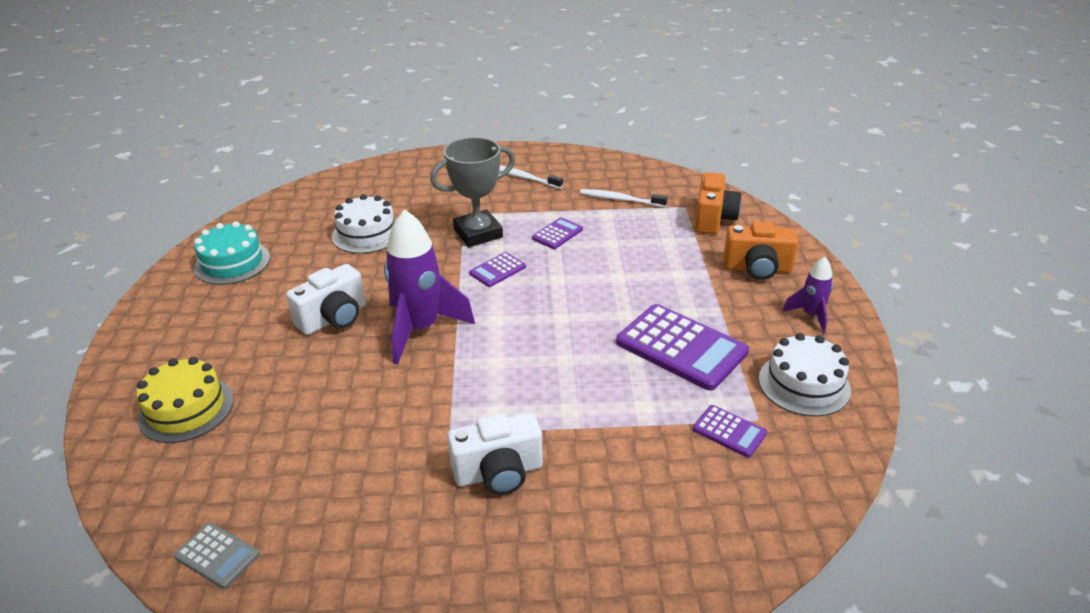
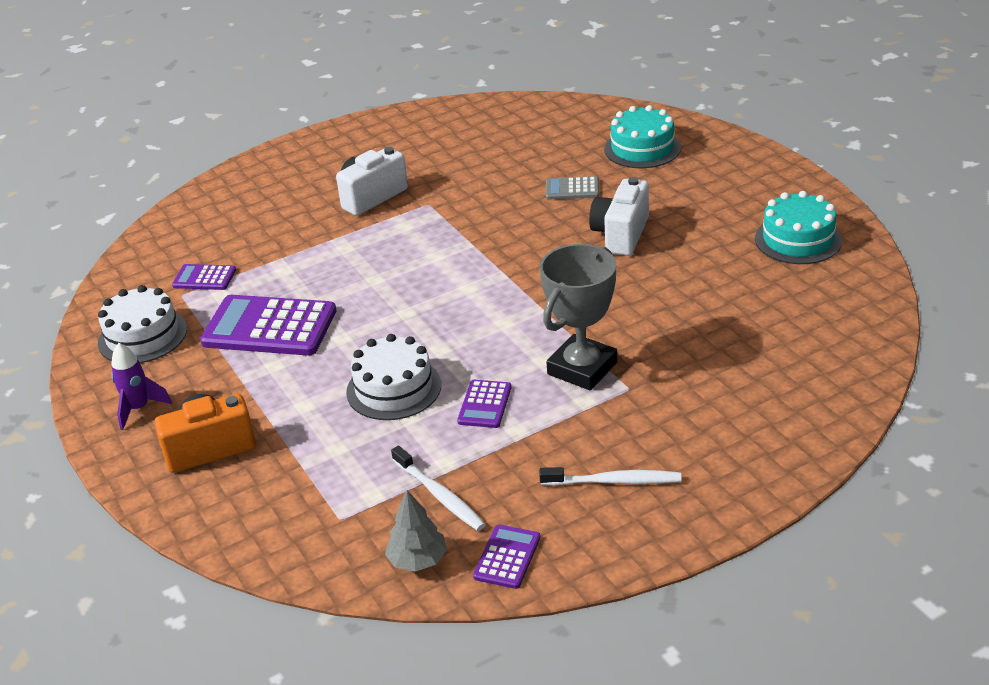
camera: 155 degrees right, 0 degrees up
(186, 409) = (642, 148): yellow cake -> turquoise cake
(217, 555) = (510, 112): grey calculator -> grey calculator (572, 189)
(367, 234) = (709, 319): white cake -> white cake (393, 388)
(420, 329) = (530, 255): purple rocket -> none
(497, 270) = (514, 334): purple calculator -> purple calculator (507, 557)
(620, 200) = (439, 495): white toothbrush -> white toothbrush turned 60 degrees clockwise
(651, 178) = (417, 560): none -> grey tree
(713, 219) = (289, 510): orange camera -> none

